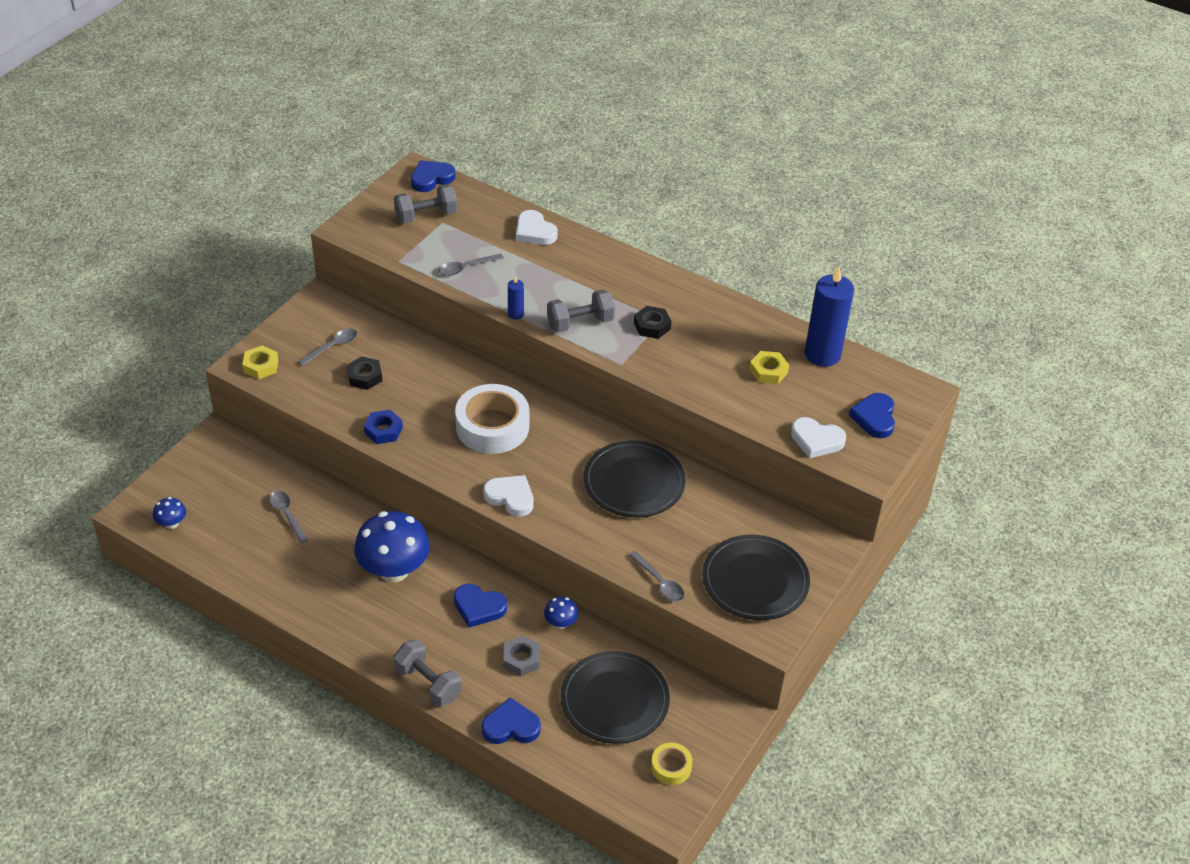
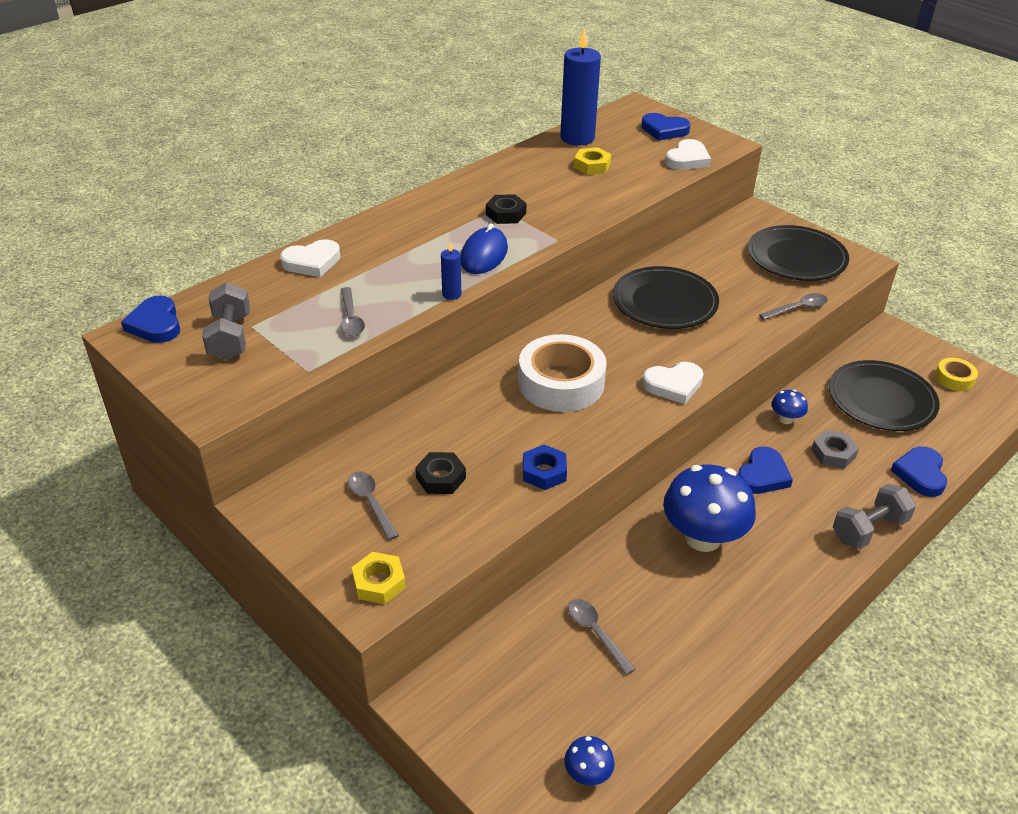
camera: 75 degrees left, 5 degrees down
(287, 515) = (595, 632): grey spoon -> grey spoon turned 75 degrees clockwise
(510, 497) = (673, 385): white heart -> white heart turned 150 degrees counterclockwise
(580, 323) = (484, 255): grey dumbbell -> blue mouse

